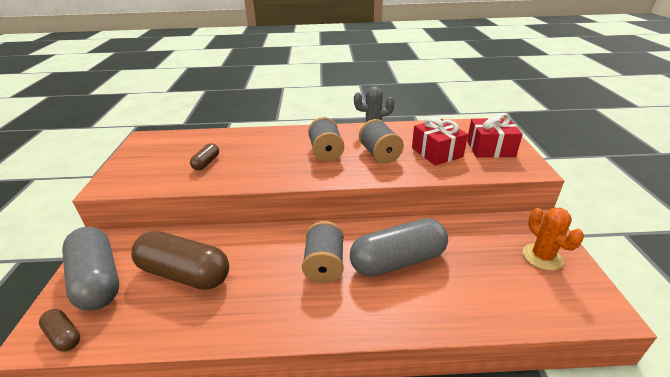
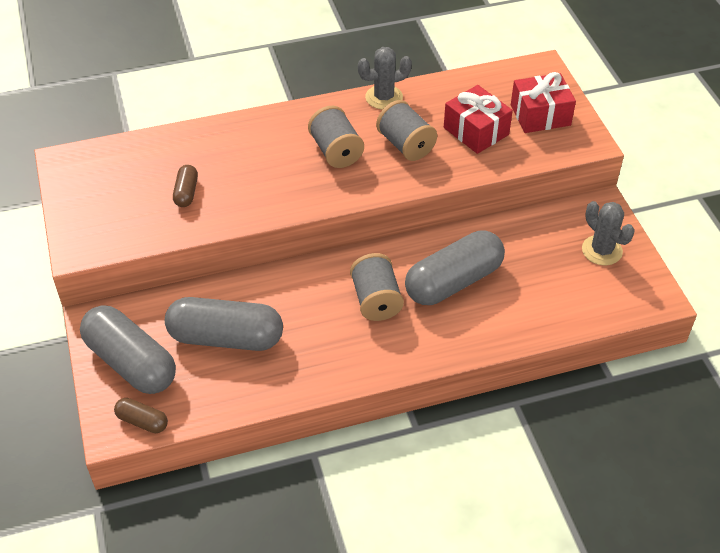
camera: 15 degrees left, 15 degrees up
(185, 273) = (226, 338): brown capsule -> grey capsule
(542, 257) = (602, 250): orange cactus -> grey cactus

